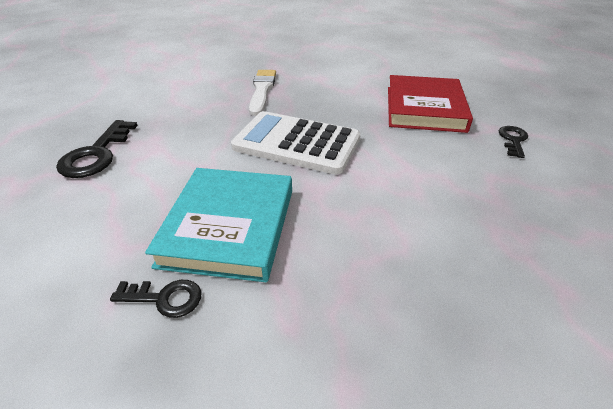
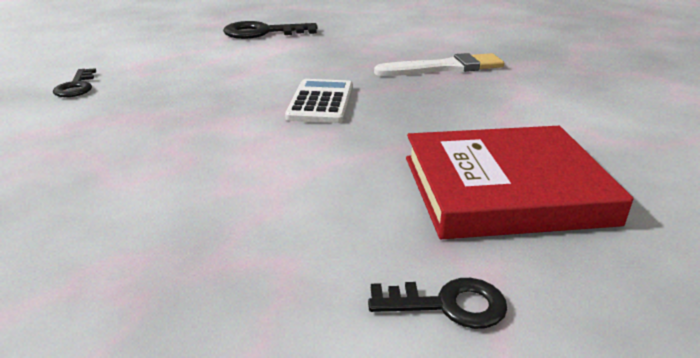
camera: 75 degrees right, 10 degrees down
(229, 226) = (160, 93): turquoise book -> none
(296, 143) = (321, 102): white calculator -> white calculator, size x0.60

